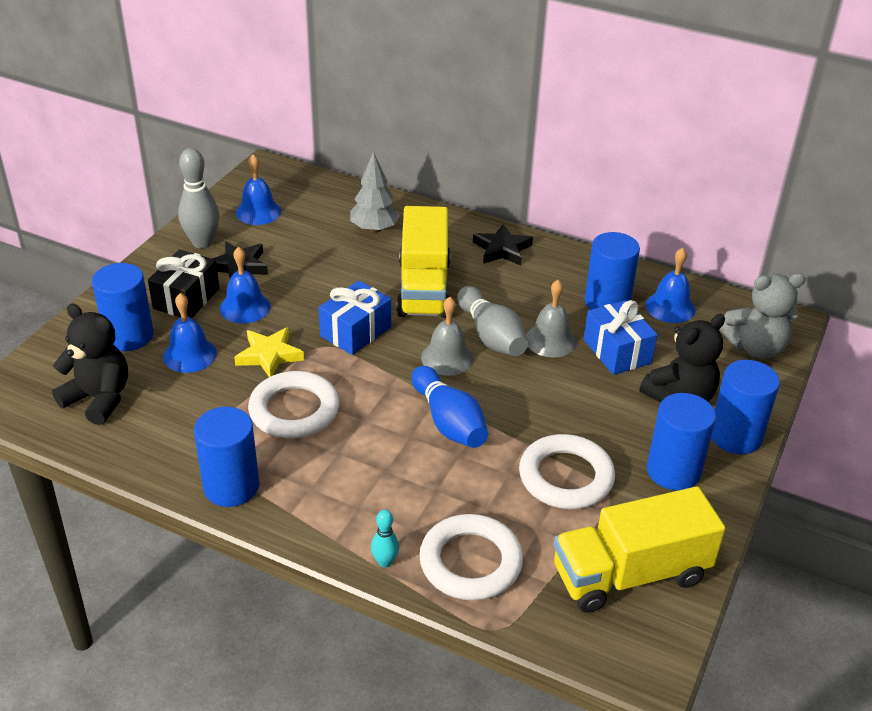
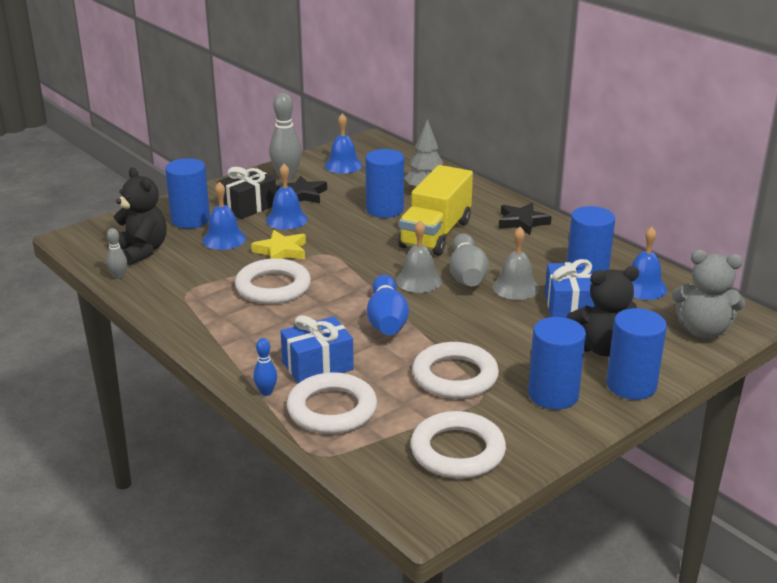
camera: 25 degrees right, 10 degrees down
(96, 445) = (119, 276): none -> grey bowling pin
(231, 487) = (191, 321): blue cylinder -> blue cylinder (384, 209)
(355, 332) = (358, 250): blue gift -> blue gift (317, 366)
(385, 562) = (266, 392): turquoise bowling pin -> blue bowling pin
(630, 574) = (457, 451): yellow truck -> white ring

